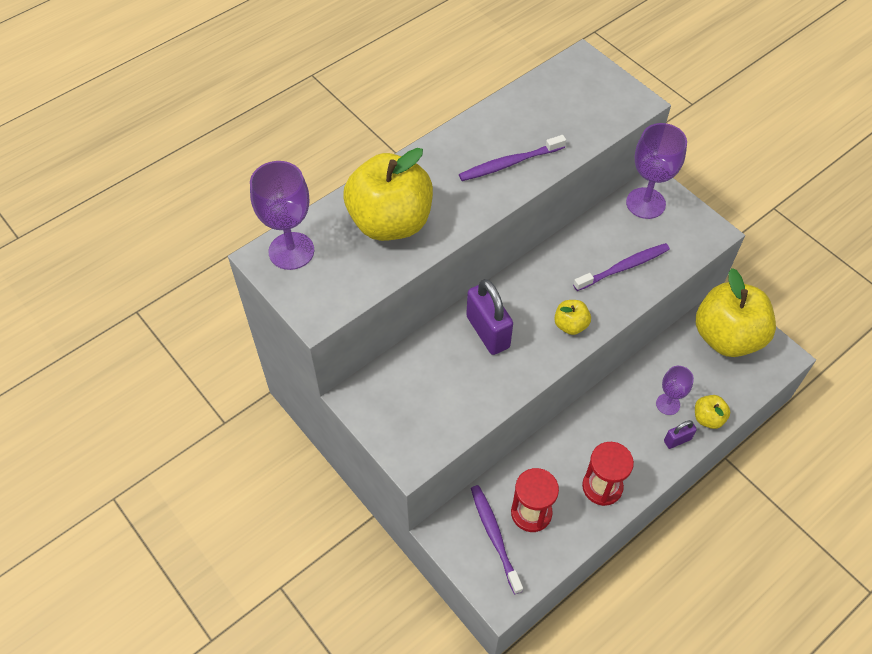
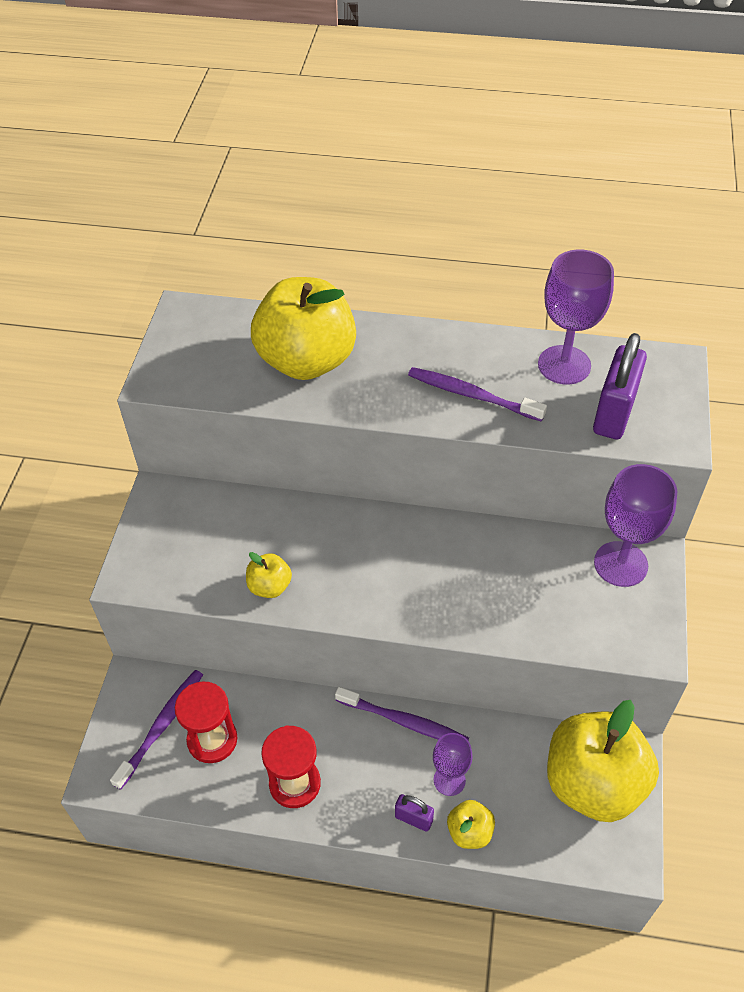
camera: 50 degrees right, 5 degrees down
(291, 251) = (207, 322): purple goblet -> purple goblet (564, 365)
(488, 332) = (321, 540): purple padlock -> purple padlock (614, 414)
(570, 325) = (396, 600): yellow apple -> yellow apple (270, 586)
(623, 267) = (516, 598): purple toothbrush -> purple toothbrush (404, 721)

